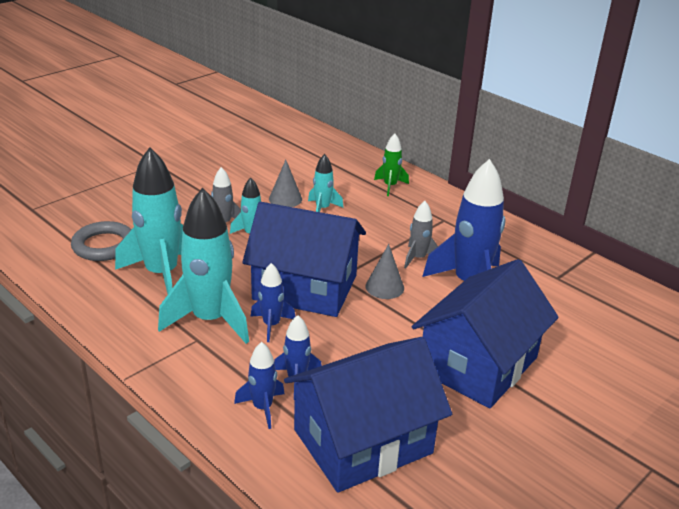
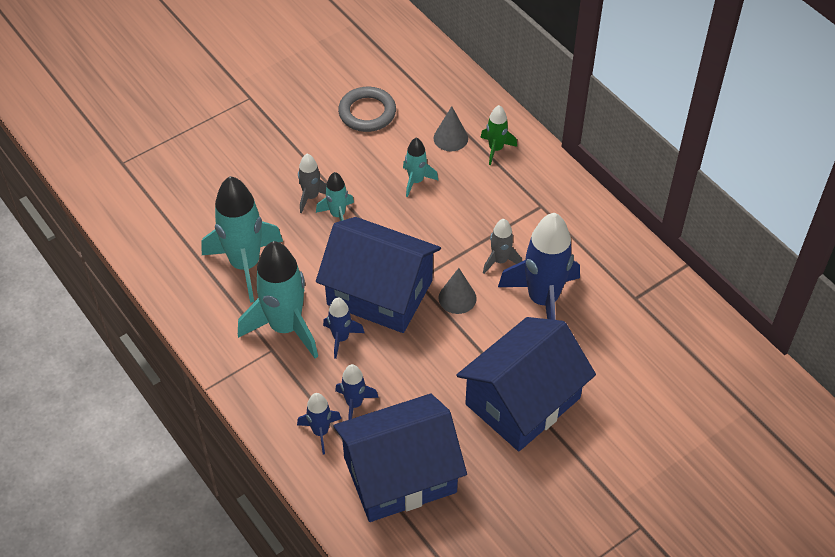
camera: 10 degrees right, 20 degrees up
(104, 245) = (192, 221): grey ring -> grey ring (367, 112)
(285, 199) = (379, 163): grey cone -> grey cone (450, 138)

